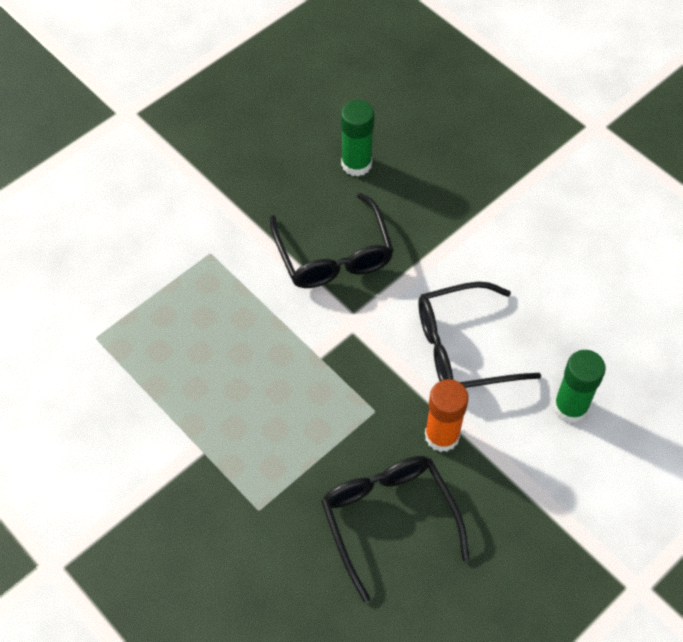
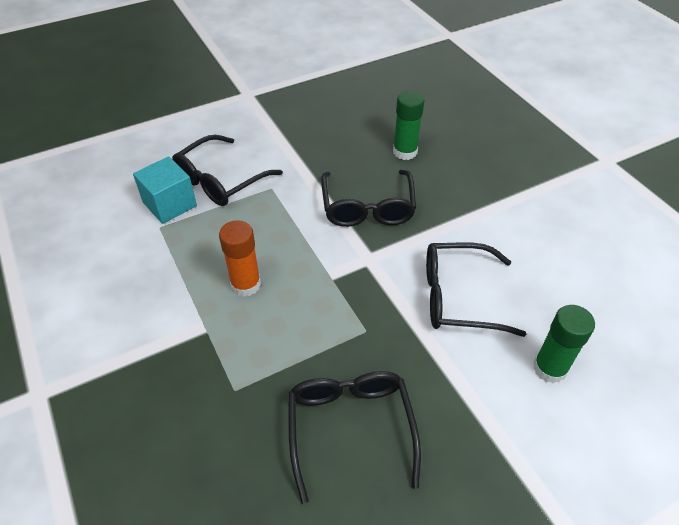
camera: 15 degrees right, 10 degrees down
(95, 303) = (170, 204): none -> turquoise cube
(143, 256) = (220, 180): none -> black glasses
(442, 436) = (421, 365): orange glue stick -> orange glue stick (246, 284)

